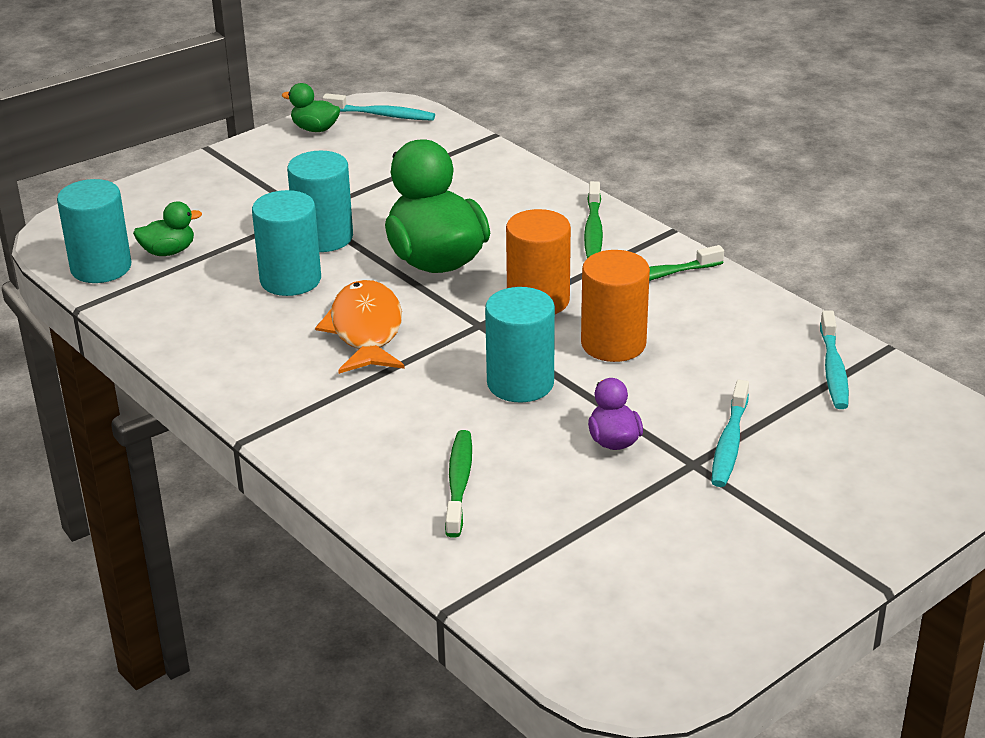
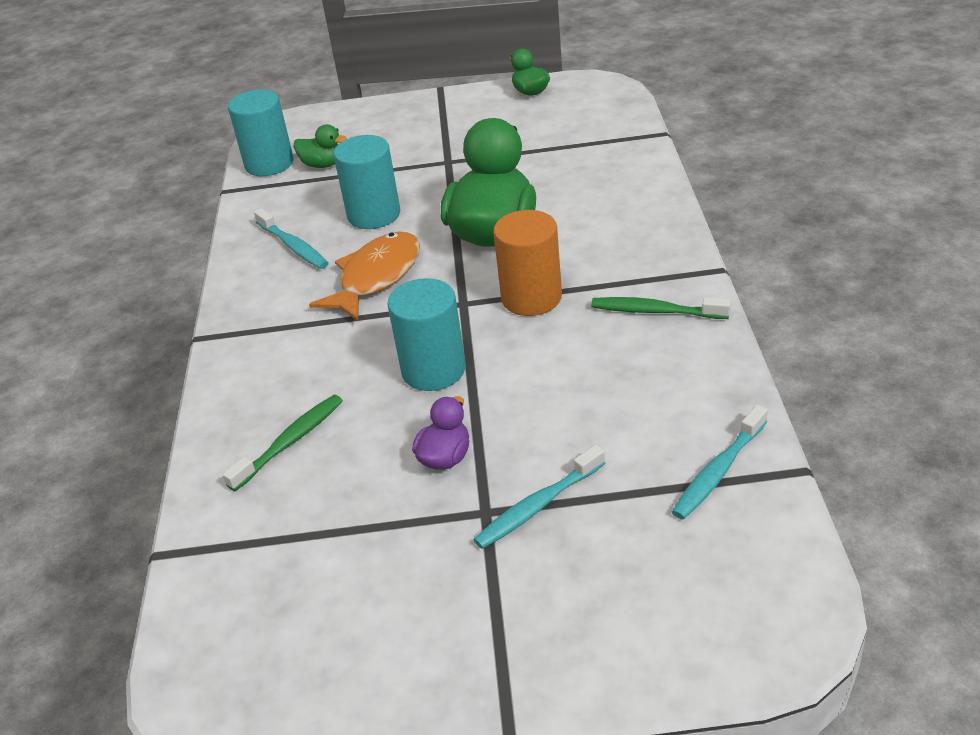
camera: 40 degrees right, 5 degrees up
(323, 237) = (435, 186): turquoise cylinder -> none
(382, 115) = (593, 93): turquoise toothbrush -> turquoise toothbrush (293, 246)
(593, 230) = (649, 247): green toothbrush -> none
(613, 344) = (547, 363): orange cylinder -> none

